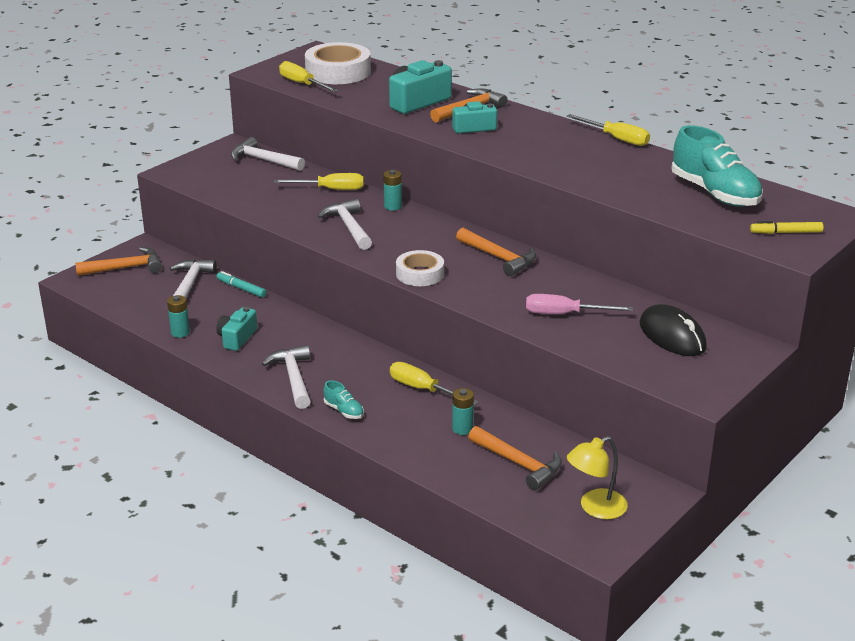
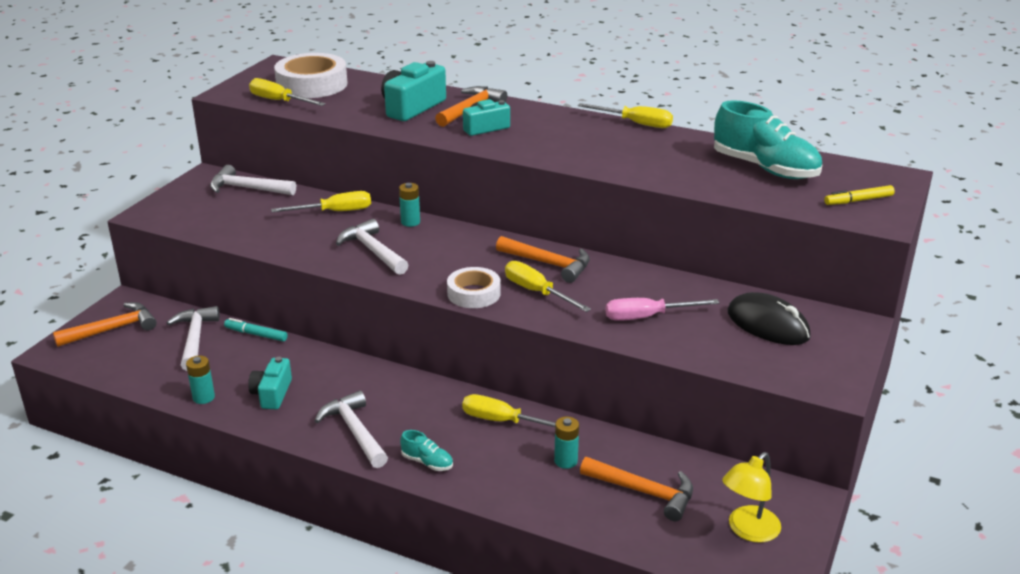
camera: 15 degrees left, 0 degrees up
(476, 280) = (537, 292): none -> yellow screwdriver

